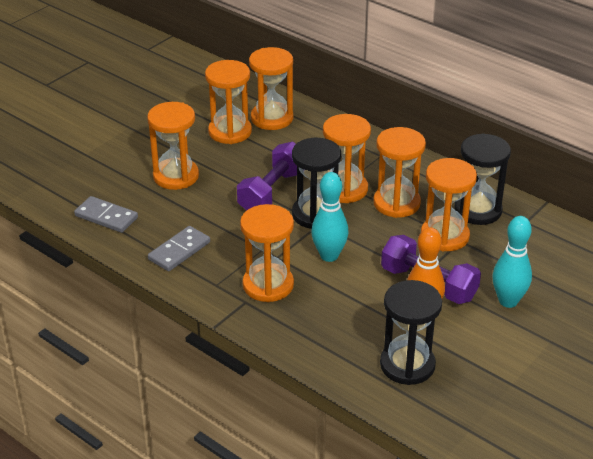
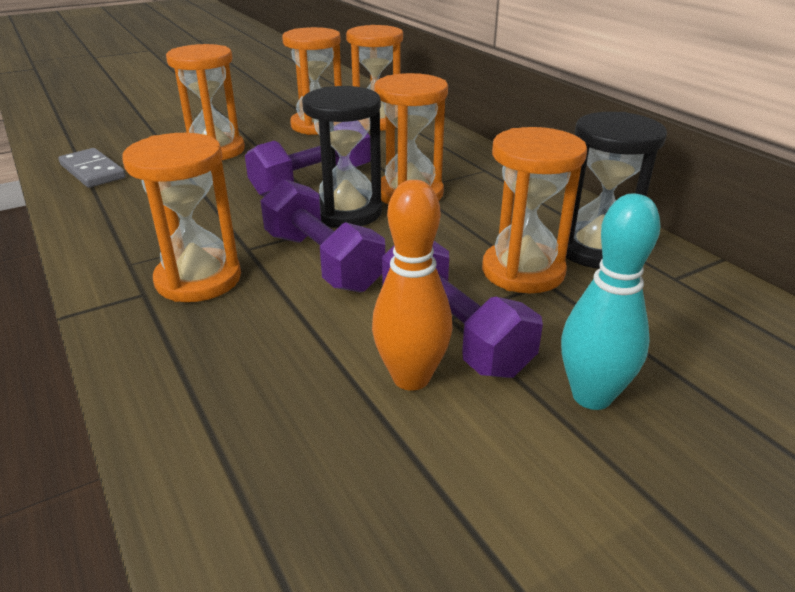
camera: 20 degrees right, 5 degrees down
(179, 251) = (130, 217): grey domino -> none
(329, 256) = (322, 261): turquoise bowling pin -> purple dumbbell
(396, 203) = (472, 220): orange hourglass -> none
(407, 365) = (312, 471): black hourglass -> none

